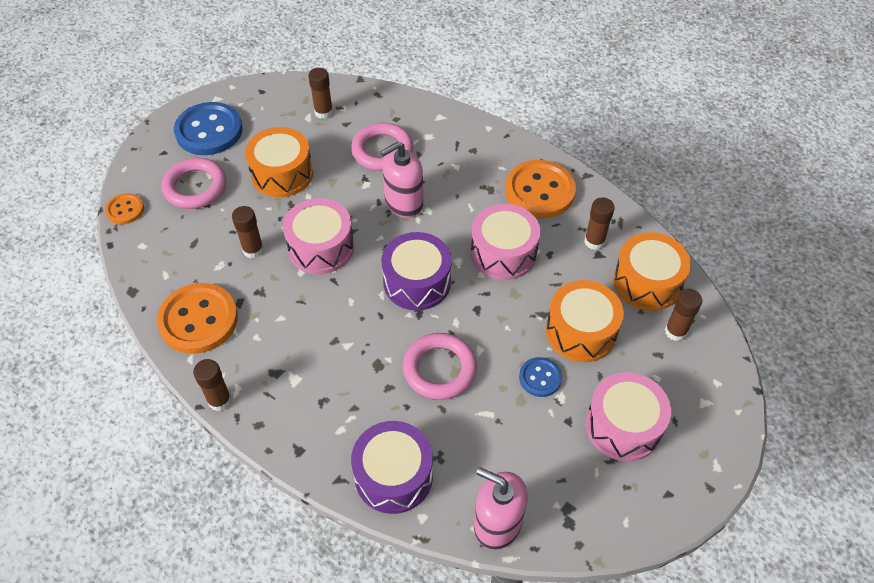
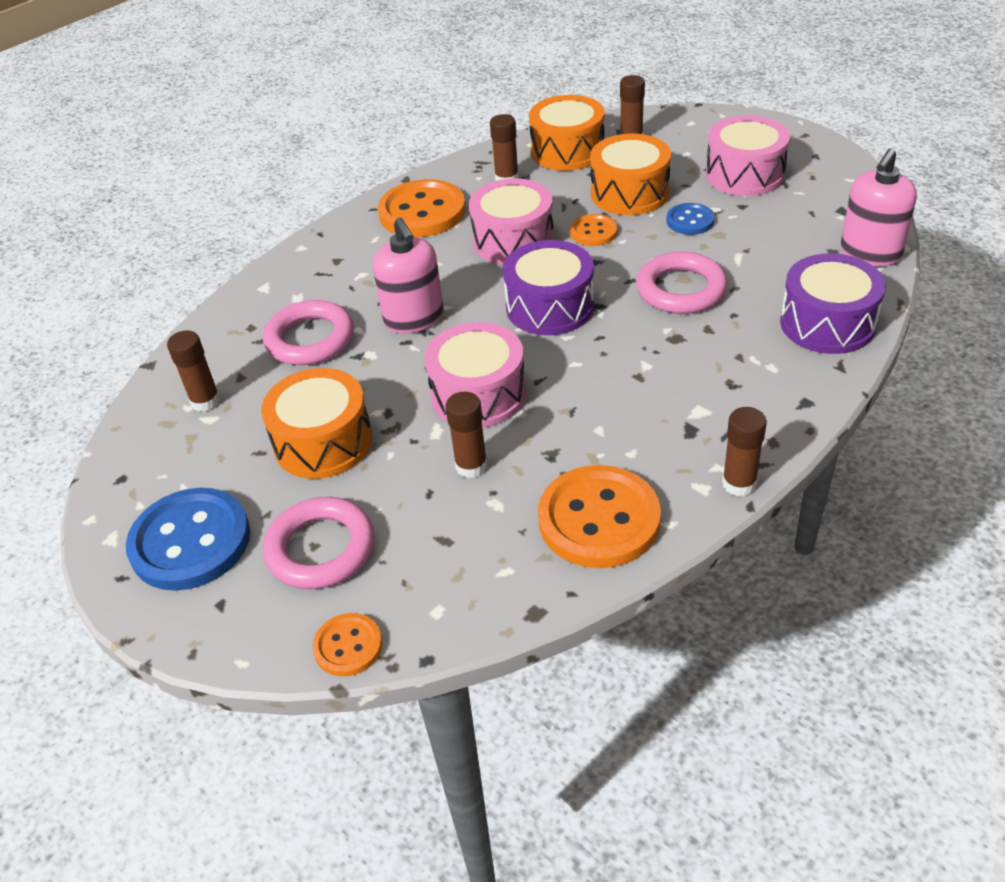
camera: 80 degrees left, 10 degrees down
(518, 306) = (593, 232): none -> orange button

